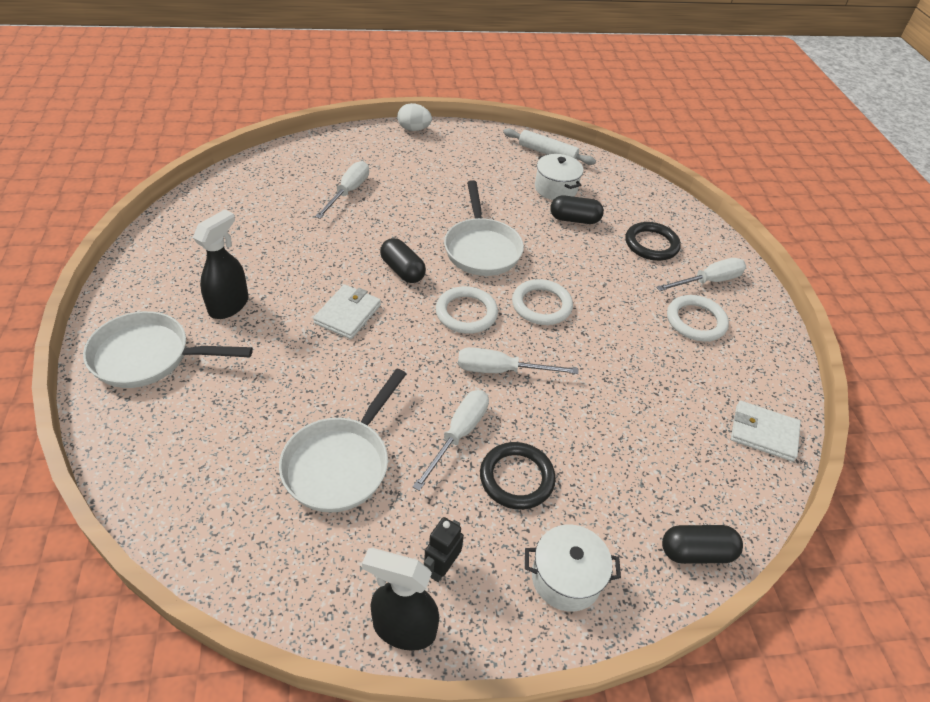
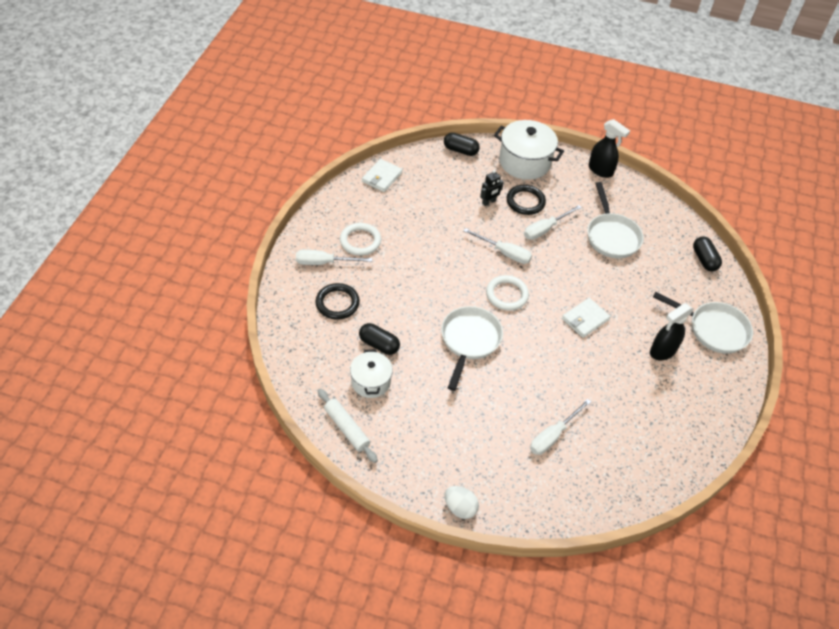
camera: 155 degrees left, 5 degrees up
(340, 464) = (611, 236): white pan -> white pan turned 120 degrees clockwise
(402, 270) = (536, 341): black capsule -> black capsule (704, 259)
(441, 567) = (577, 183): black robot -> black robot (489, 202)
(541, 305) = (453, 284): white ring -> none
(566, 578) = (524, 162): white pot -> white pot, size x1.64
(763, 433) = (382, 177): white wallet -> white wallet turned 75 degrees clockwise

